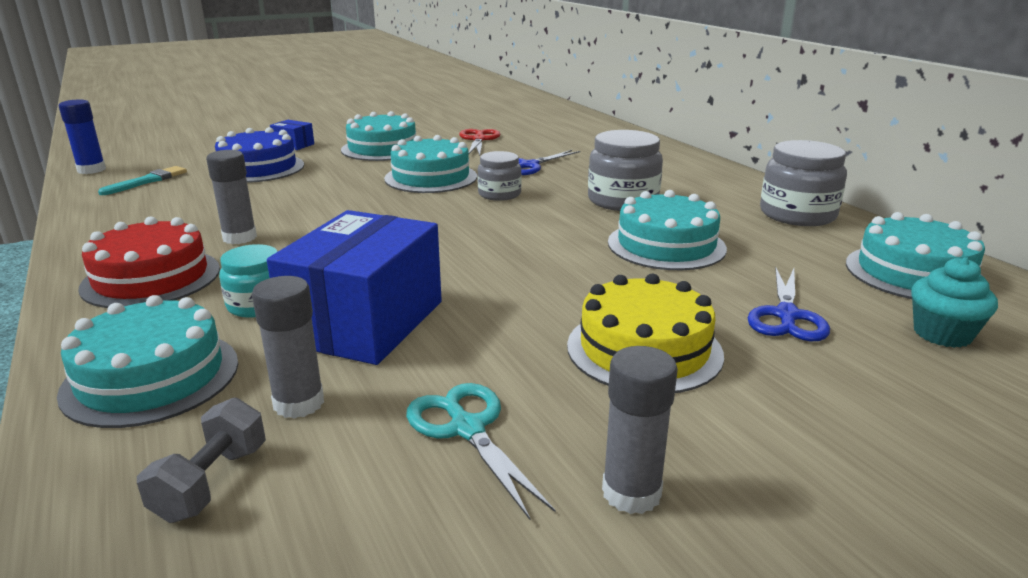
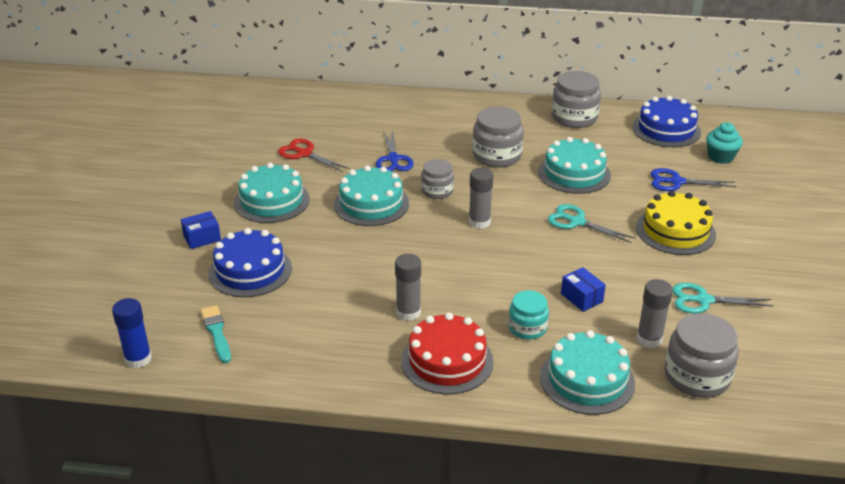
camera: 55 degrees left, 10 degrees up
(212, 482) = (696, 376): grey dumbbell -> grey jar
(365, 322) = (581, 298): blue box -> blue box, size x0.43
(551, 274) = (577, 222): none -> turquoise scissors
(631, 493) = (770, 279): grey glue stick -> grey glue stick (479, 222)
(786, 316) = (676, 182): blue scissors -> blue scissors turned 135 degrees clockwise
(913, 273) = (666, 129): turquoise cake -> blue cake

